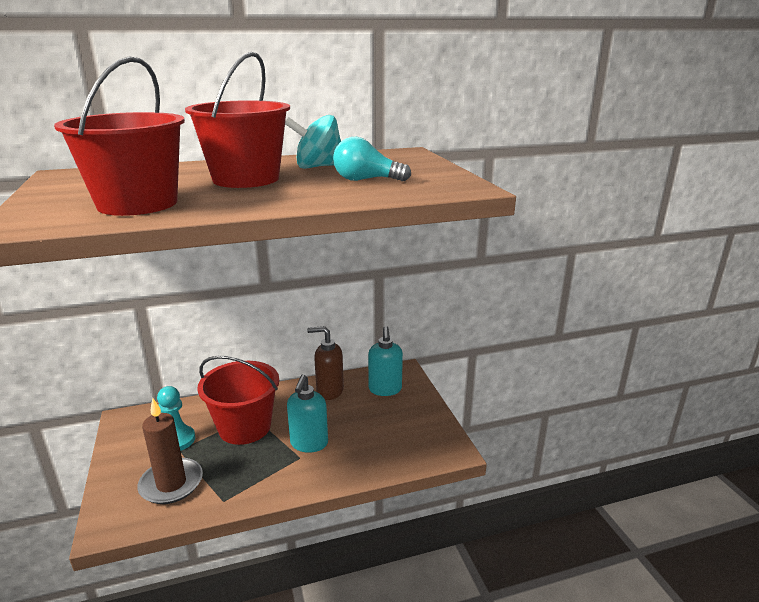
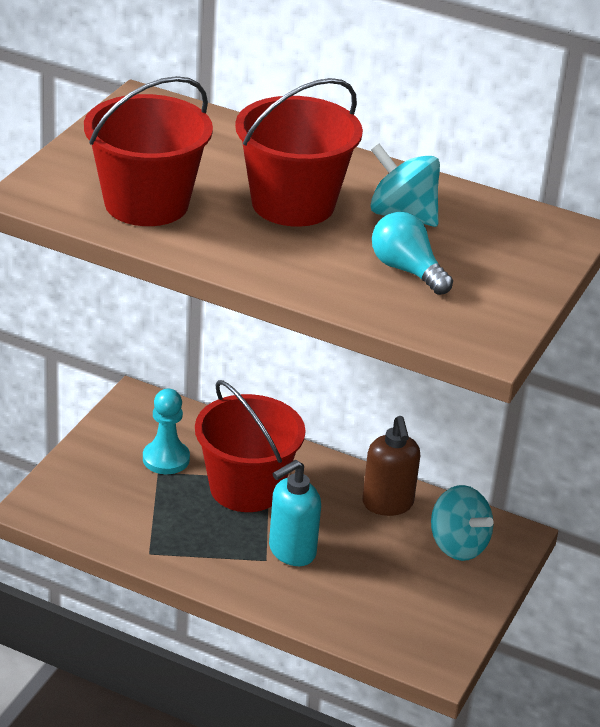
camera: 40 degrees right, 10 degrees up
(171, 484) = (119, 504): brown candle -> none
(329, 391) = (387, 504): brown soap dispenser -> brown soap dispenser turned 150 degrees counterclockwise
(385, 389) = (458, 545): turquoise soap dispenser -> turquoise spinning top

